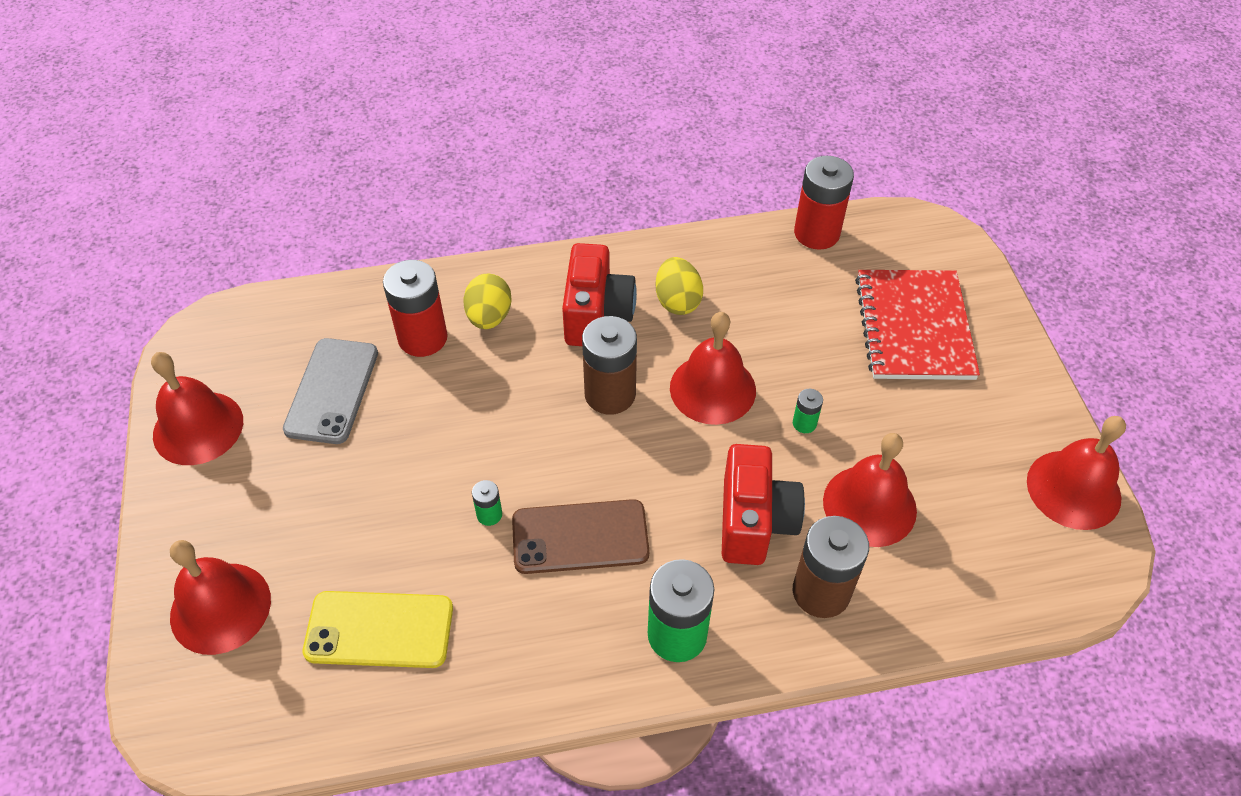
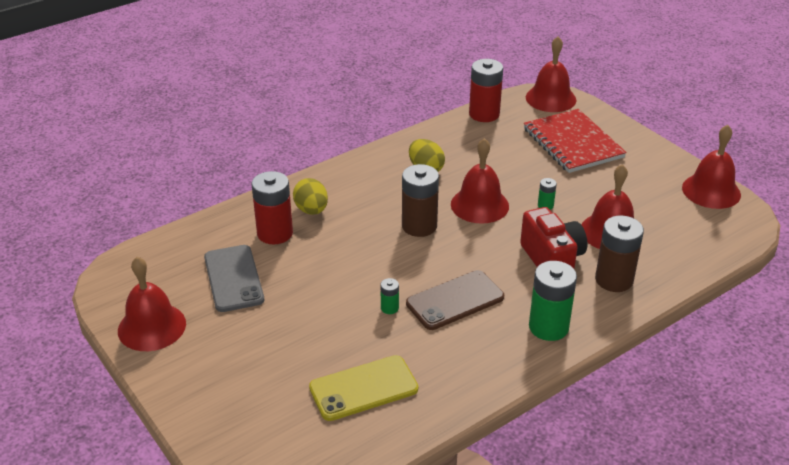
camera: 25 degrees left, 15 degrees down
(220, 608) = (245, 415): red bell -> red bell (550, 98)
(596, 315) = (380, 189): red camera -> none

